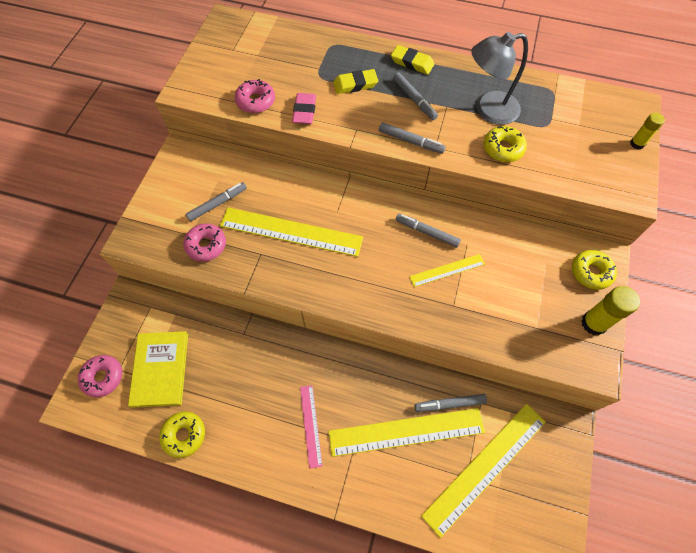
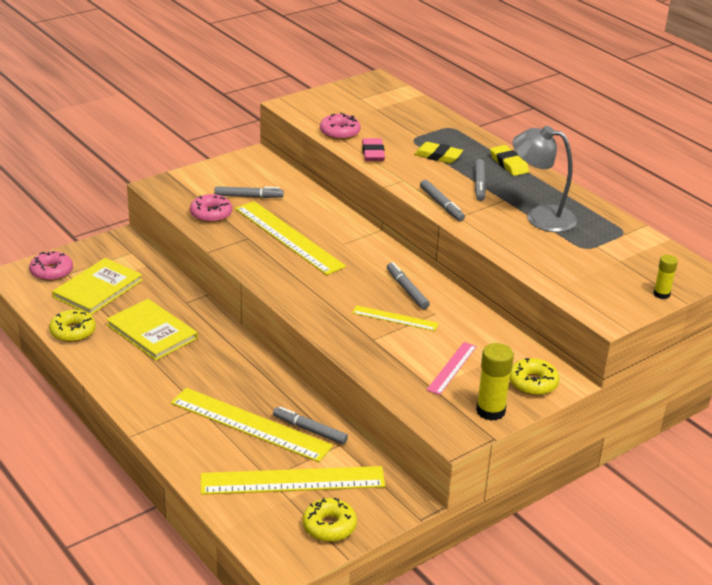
camera: 35 degrees right, 30 degrees down
(247, 387) = (152, 332): none -> yellow book
(304, 111) = (373, 153): pink eraser -> pink eraser turned 45 degrees counterclockwise
(310, 425) = (175, 378): pink ruler -> pink ruler (451, 368)
(503, 148) = (520, 242): yellow donut -> yellow donut (329, 526)

